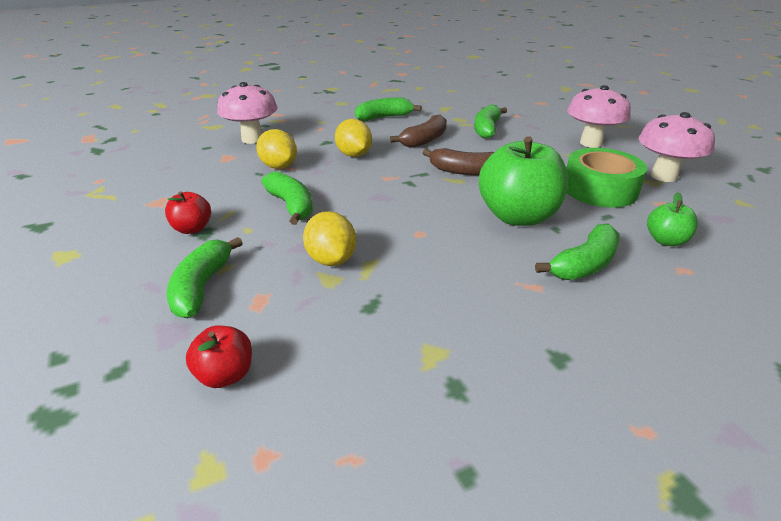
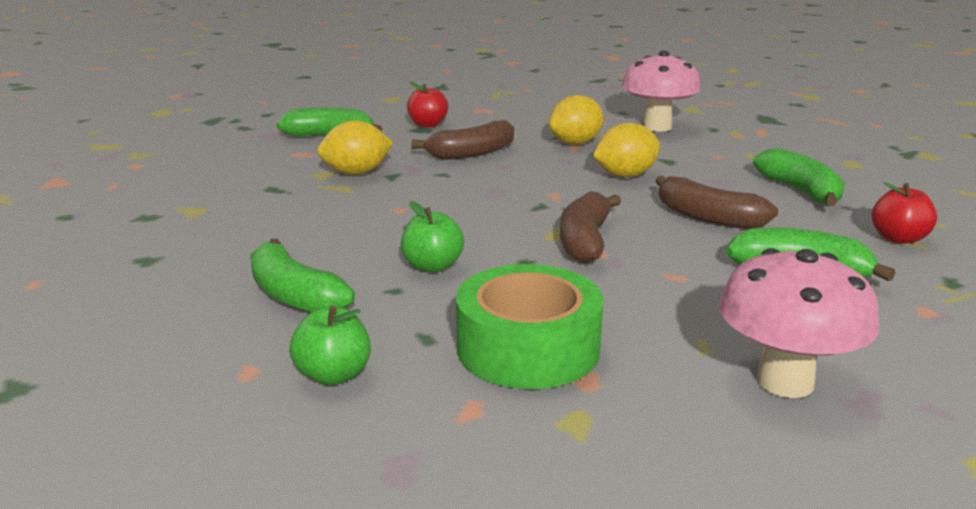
camera: 90 degrees right, 10 degrees down
(225, 375) = (218, 151): red apple -> red apple (898, 238)
(291, 206) = (471, 153): green banana -> brown banana
(517, 216) = (432, 266): green apple -> green apple, size x0.49
(663, 176) = (607, 445): pink mushroom -> none

